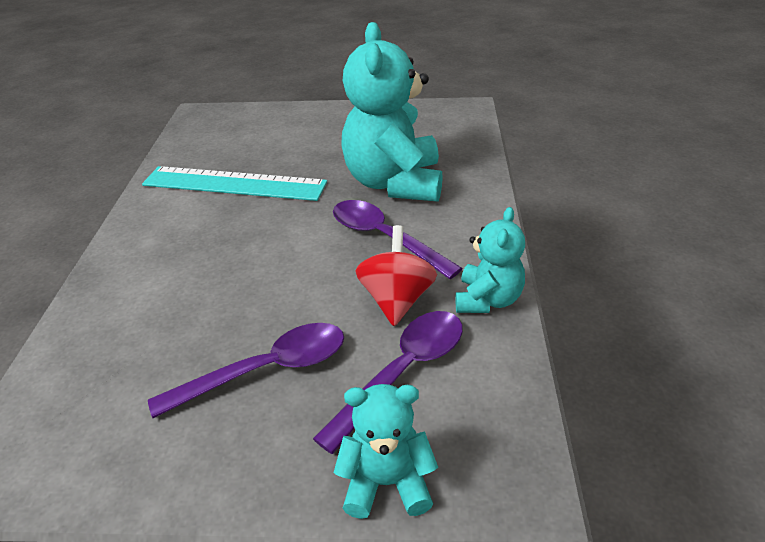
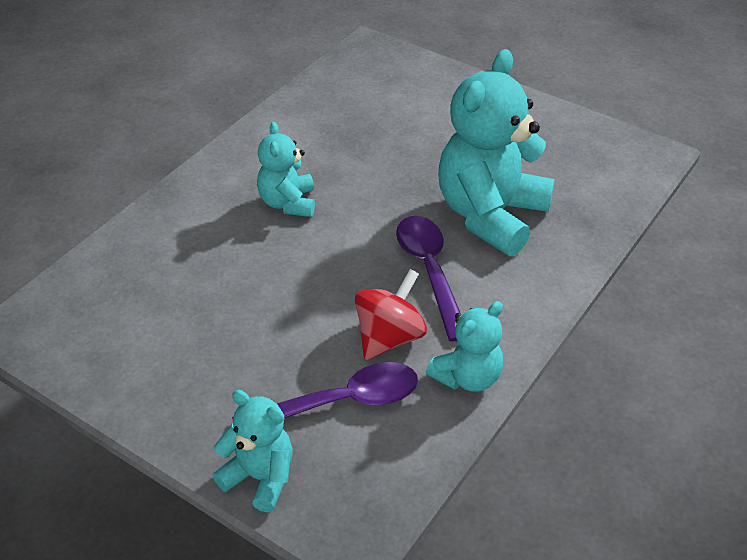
camera: 30 degrees right, 5 degrees up
(217, 238) = (288, 203): none -> turquoise teddy bear
(234, 184) = (342, 149): turquoise ruler -> none
(266, 370) = (240, 346): purple spoon -> none

